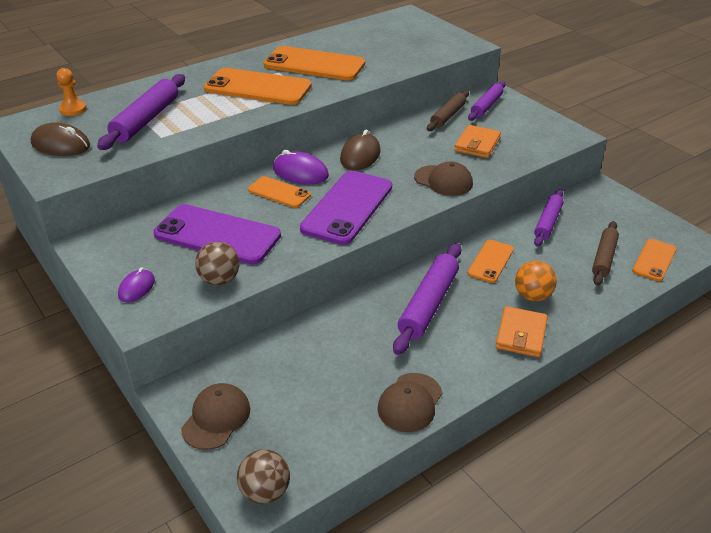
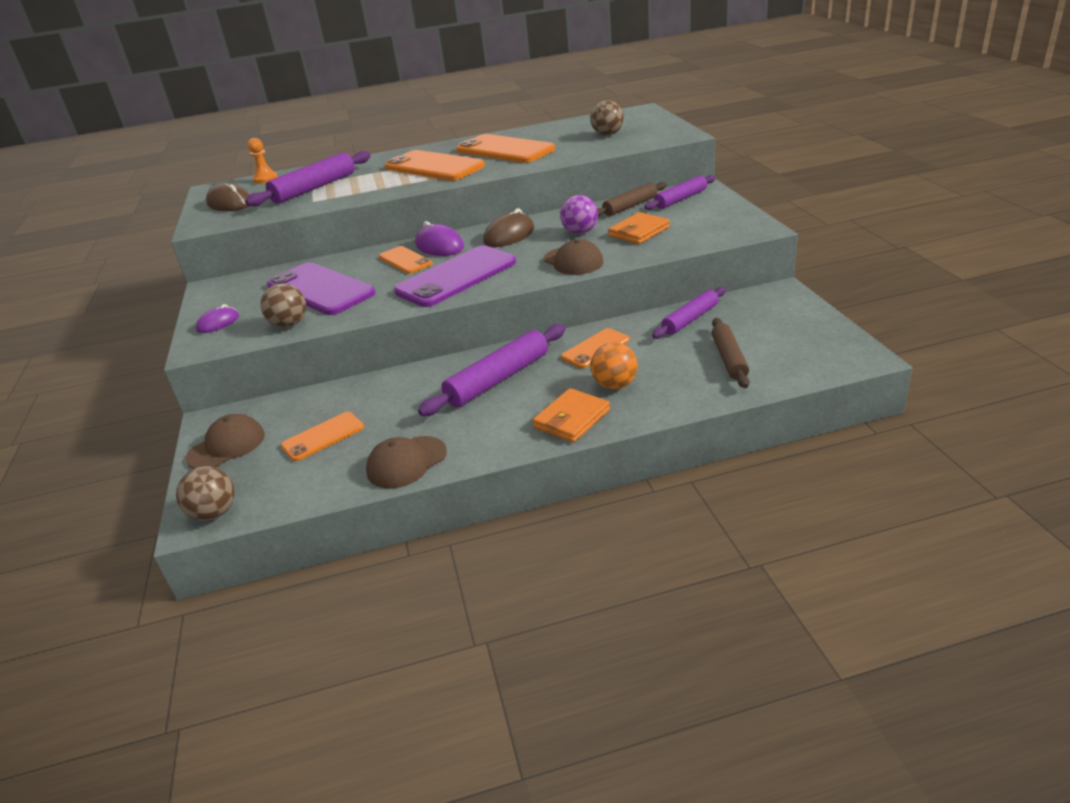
camera: 25 degrees right, 5 degrees down
(400, 44) = (607, 134): none -> brown ball
(425, 148) = (580, 232): none -> purple ball
(604, 258) = (729, 359): brown rolling pin -> brown rolling pin turned 45 degrees counterclockwise
(654, 260) = (790, 367): orange phone -> orange phone (323, 437)

